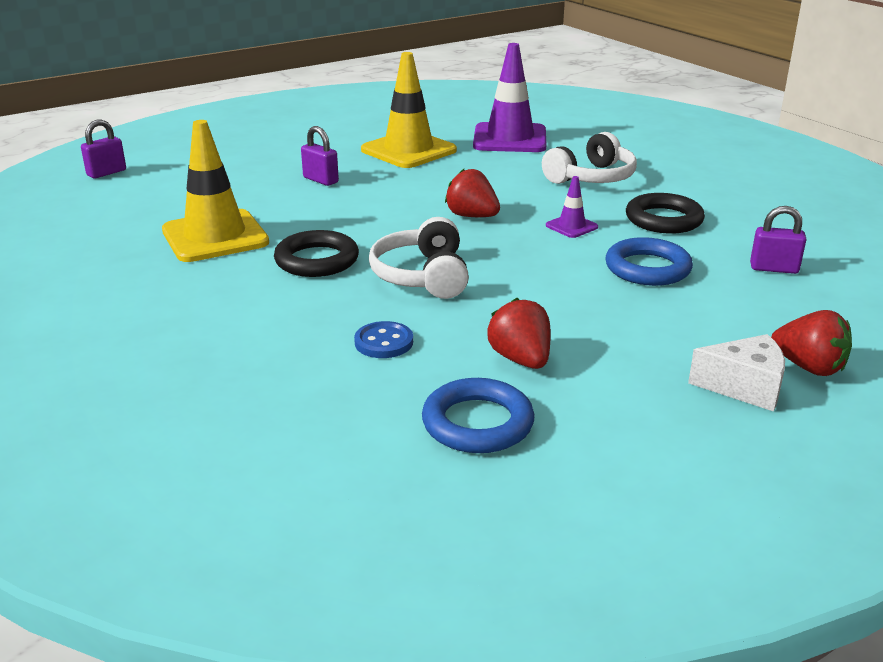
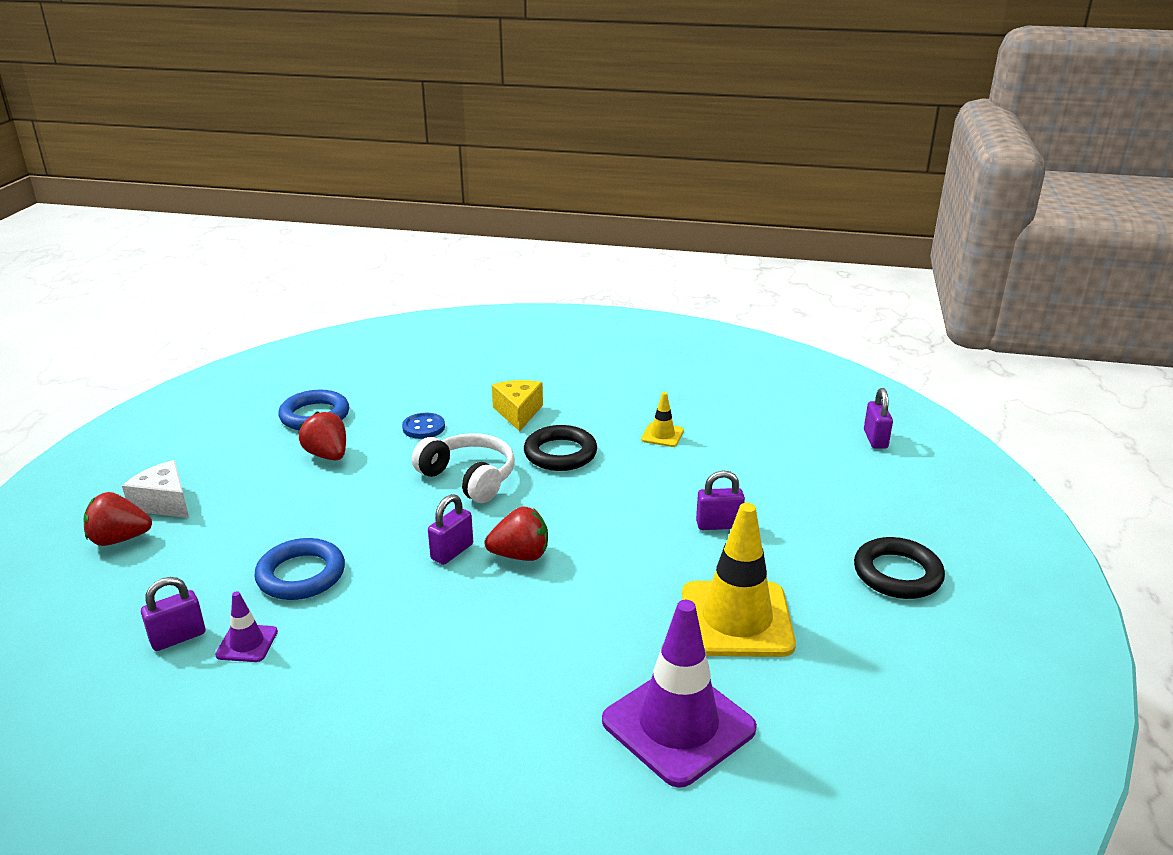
camera: 135 degrees right, 0 degrees up
(215, 236) = (662, 435): yellow traffic cone -> yellow traffic cone, size x0.46
(273, 311) = (518, 413): none -> yellow cheese
(515, 236) = (452, 552): none -> purple padlock
(521, 359) = (327, 455): red strawberry -> red strawberry turned 150 degrees counterclockwise
(571, 226) = (417, 592): purple traffic cone -> purple traffic cone (247, 643)
(592, 178) = (480, 693): white headphones -> none
(663, 219) = (333, 656): black ring -> black ring (897, 574)
(744, 387) = (164, 503): white cheese -> white cheese turned 75 degrees clockwise

